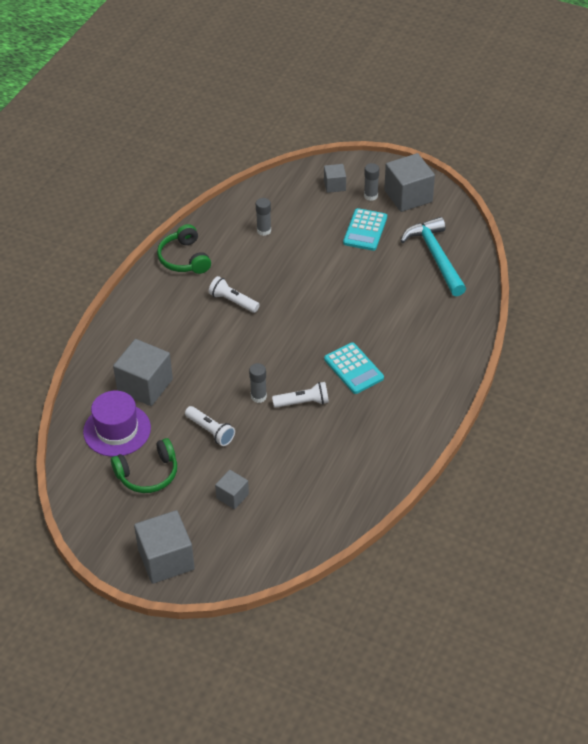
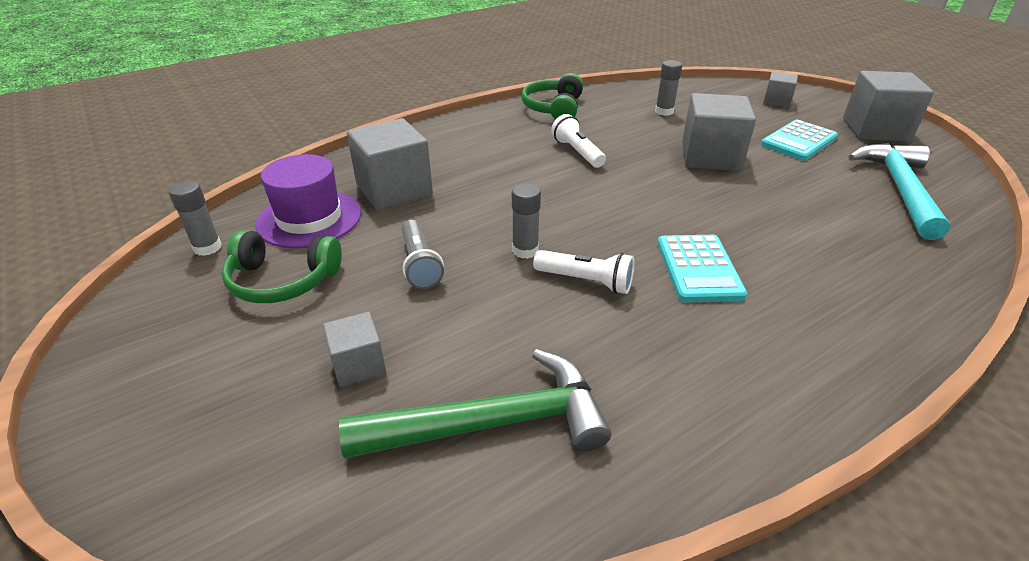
camera: 30 degrees right, 10 degrees down
(166, 559) = (150, 416): grey cube -> grey cube (710, 157)
(210, 431) = (420, 264): white flashlight -> grey flashlight
(311, 492) = (492, 424): none -> green hammer
(370, 196) = (821, 118): grey glue stick -> grey glue stick (207, 248)

